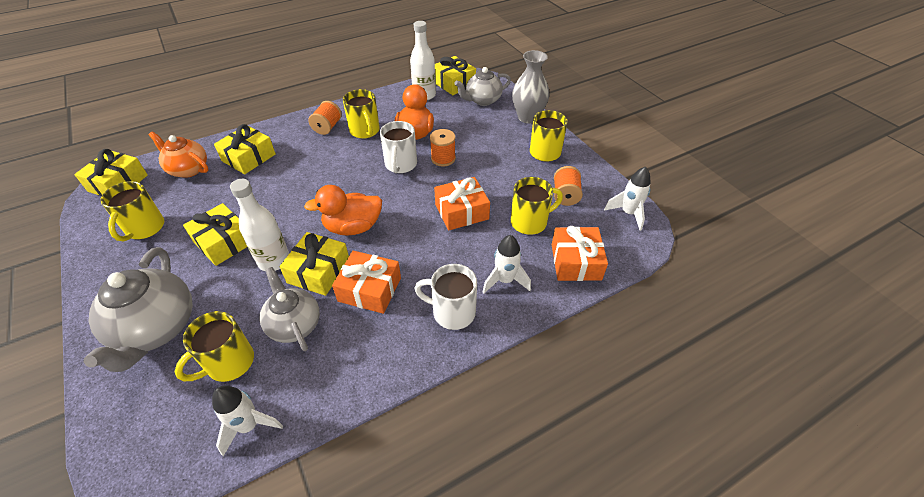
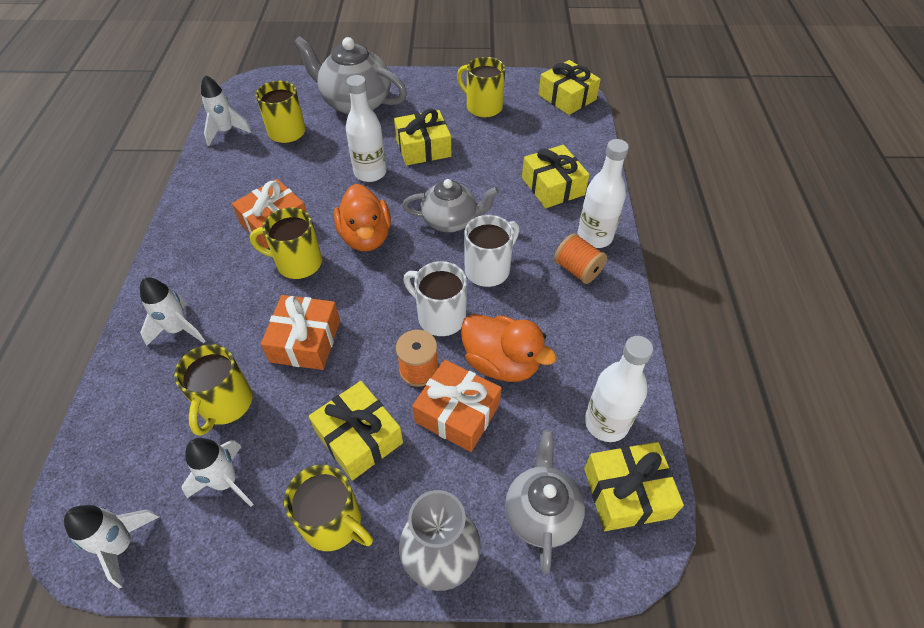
camera: 120 degrees right, 5 degrees up
(188, 169) = (560, 141): orange teapot -> none
(294, 128) = (594, 237): none -> white bottle
(294, 324) = (286, 169): grey teapot -> grey teapot (450, 221)
(319, 271) = (329, 197): yellow gift -> yellow gift (359, 437)
(353, 227) = (366, 237): orange duck -> orange duck turned 150 degrees clockwise
(365, 131) = (543, 306): yellow mug -> yellow mug (297, 263)
(452, 312) = (191, 270): white mug -> white mug (488, 269)
(565, 195) = (226, 482): orange spool -> white rocket
(576, 262) = (129, 413): orange gift -> orange gift (457, 413)

